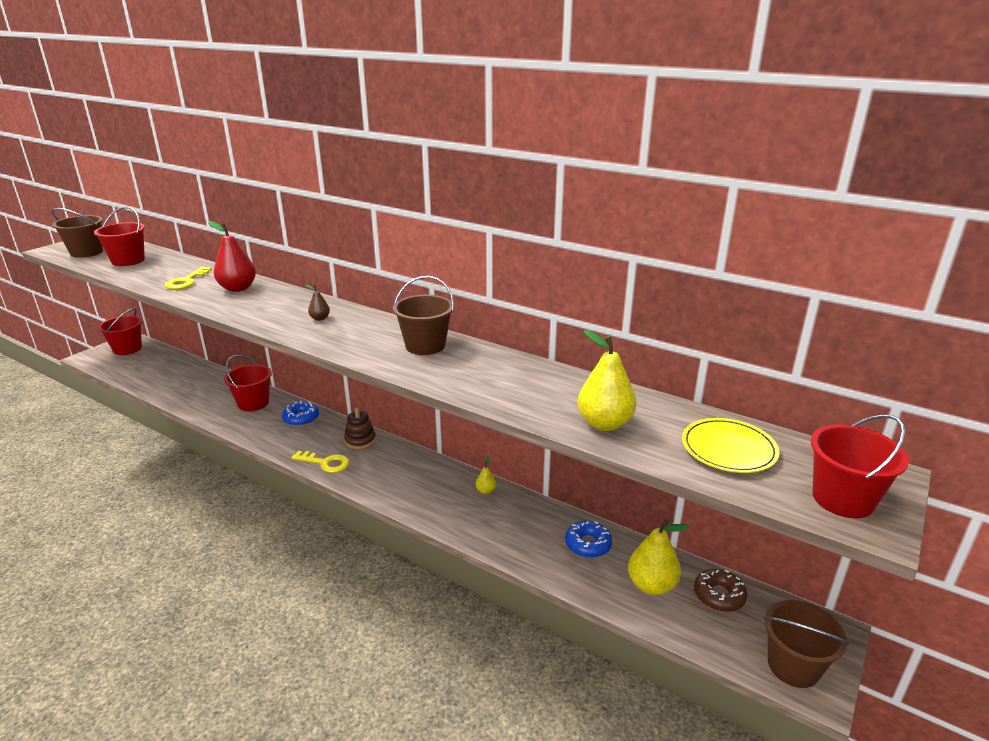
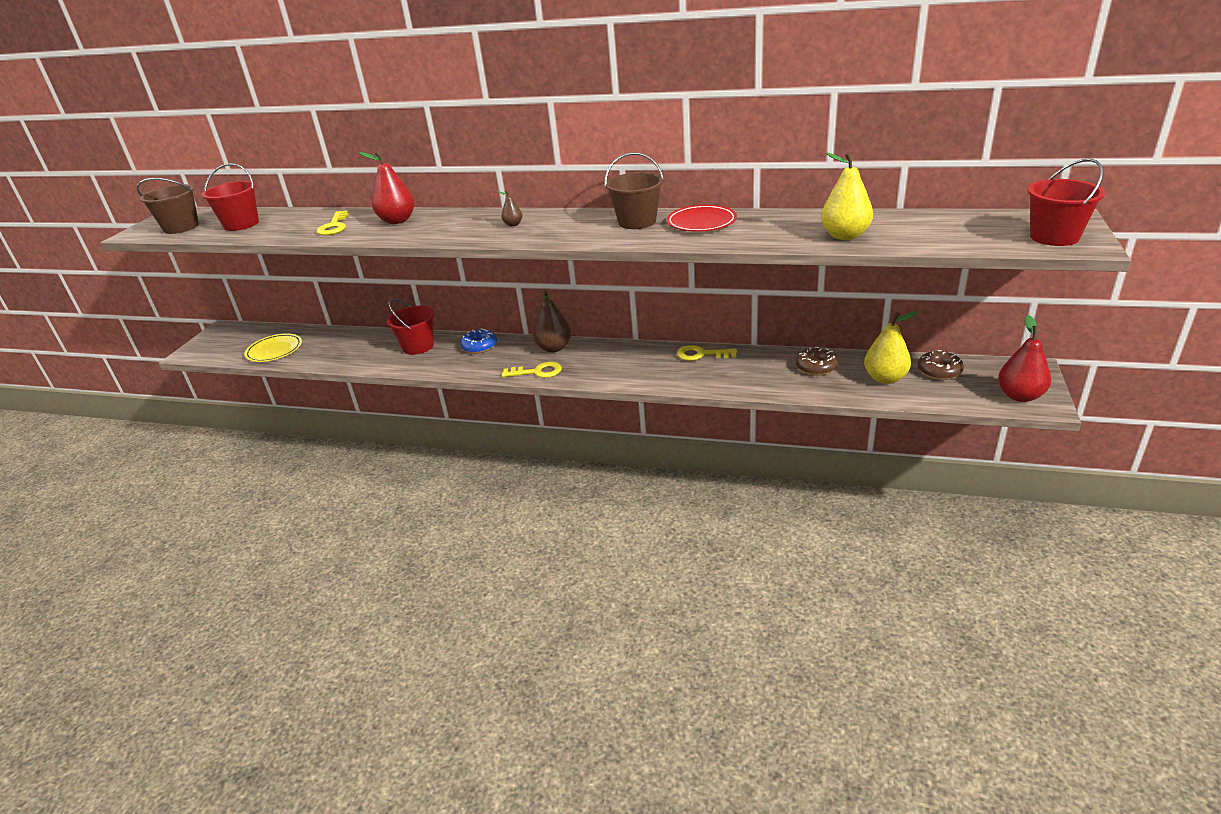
camera: 15 degrees left, 5 degrees up
(127, 349) = (228, 336): red bucket -> none
(360, 440) = (554, 348): brown stacking toy -> brown pear
(482, 363) = (701, 222): none -> red plate
(485, 491) = (701, 354): yellow pear -> yellow key
(588, 545) = (816, 367): blue donut -> brown donut
(728, 449) = (951, 229): yellow plate -> yellow plate (274, 350)
(793, 666) = (1020, 396): brown bucket -> red pear

